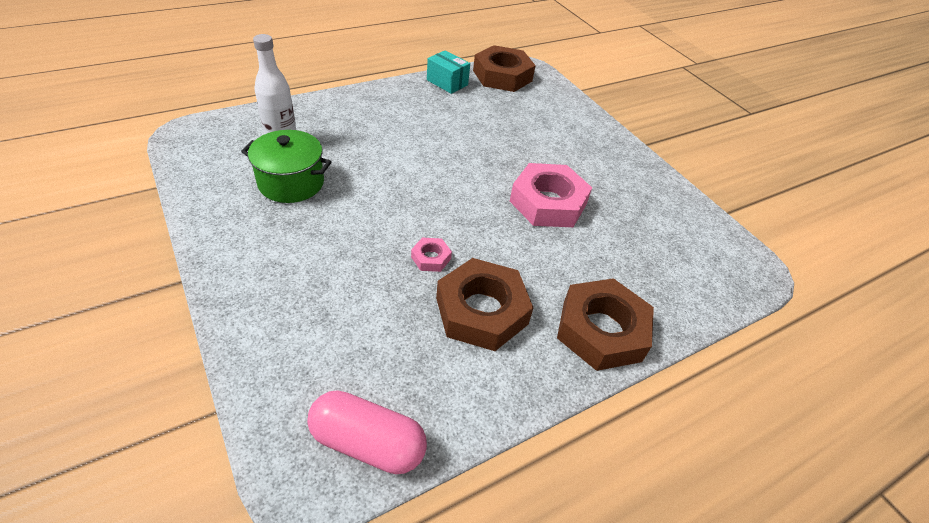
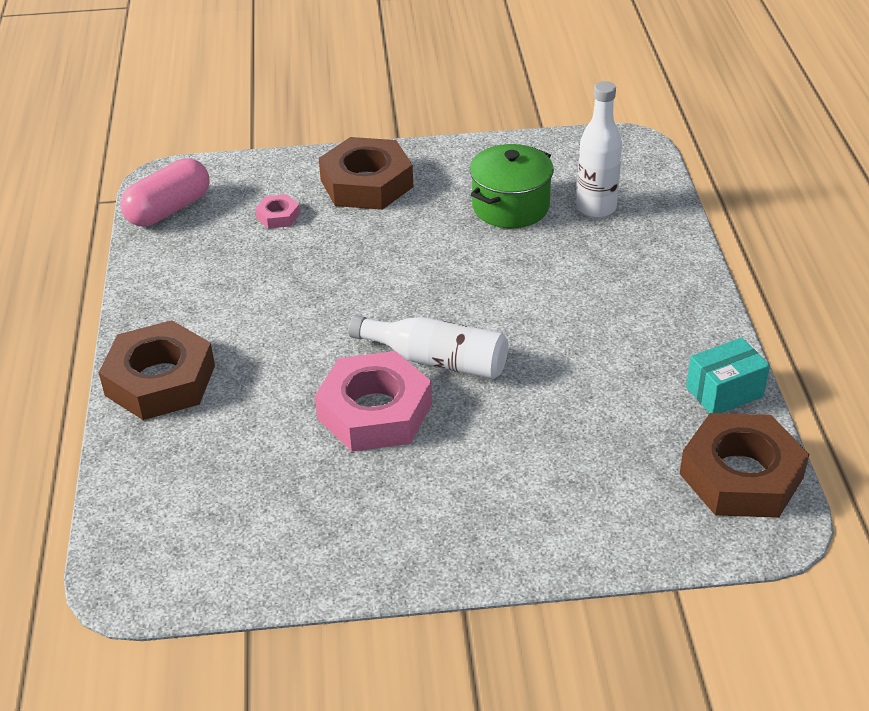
camera: 120 degrees right, 5 degrees down
(431, 258) = (337, 283): pink nut -> pink nut (278, 216)
(482, 311) = (245, 301): brown nut -> brown nut (366, 183)
(485, 186) = (436, 360): none -> white bottle

